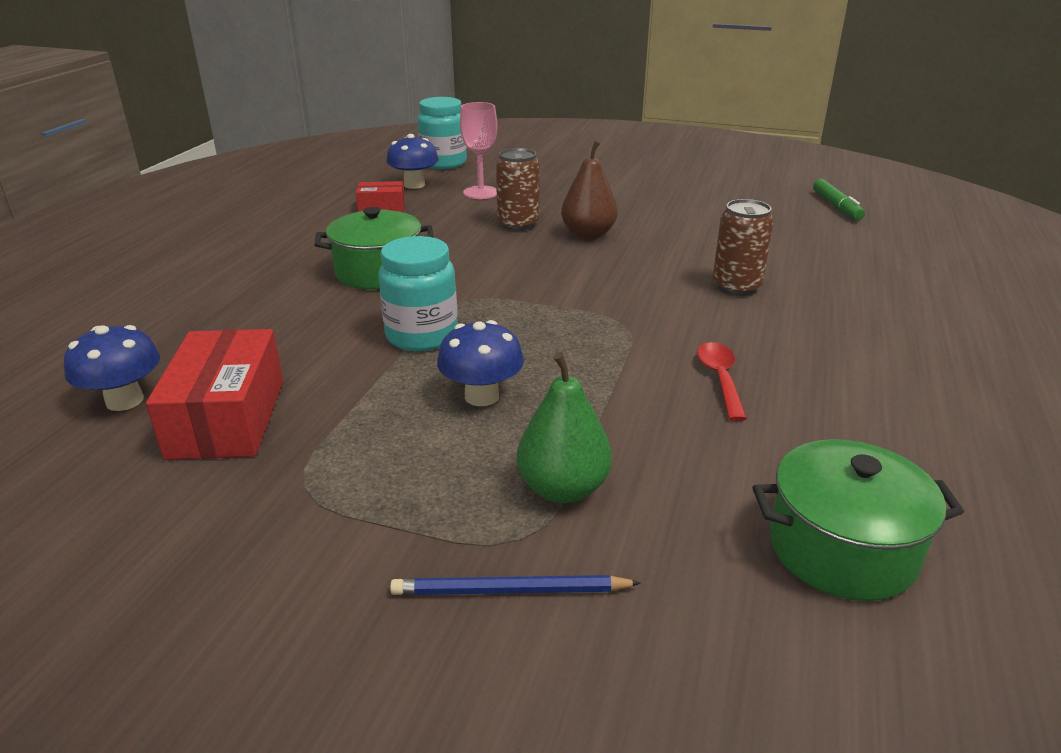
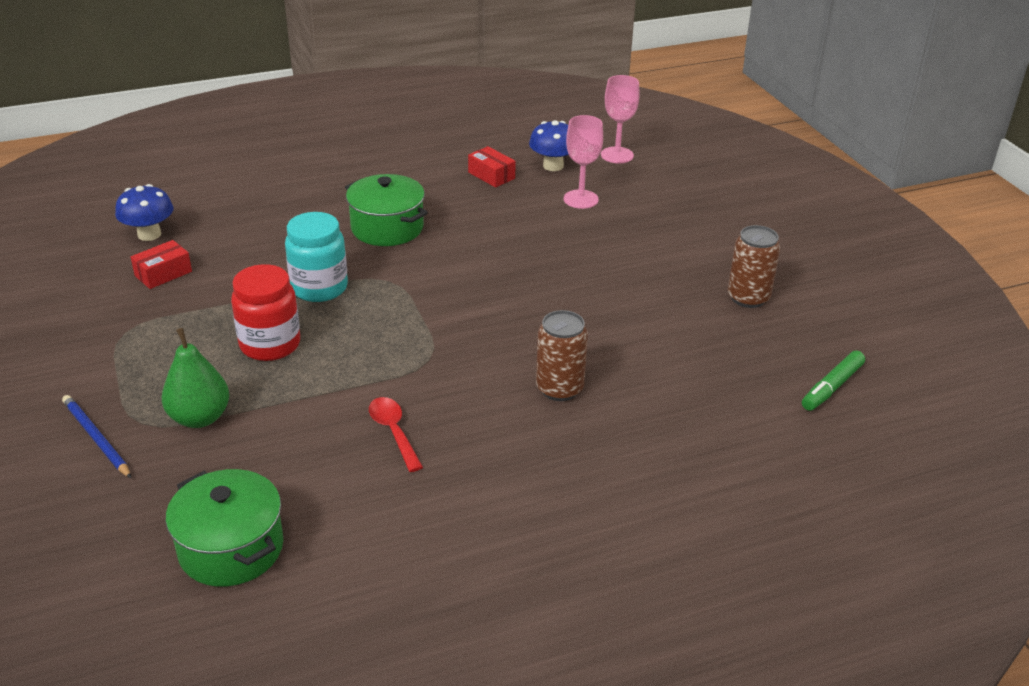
camera: 50 degrees right, 5 degrees up
(227, 418) = (163, 273): red box -> red box, size x0.54
(443, 163) = (617, 155): turquoise jar -> pink goblet
(481, 396) = (270, 345): blue mushroom -> red jar
(518, 224) = (542, 243): brown can -> brown can (748, 298)
(588, 235) = (566, 282): brown pear -> none
(720, 379) = (393, 432): red spoon -> red spoon turned 75 degrees counterclockwise

